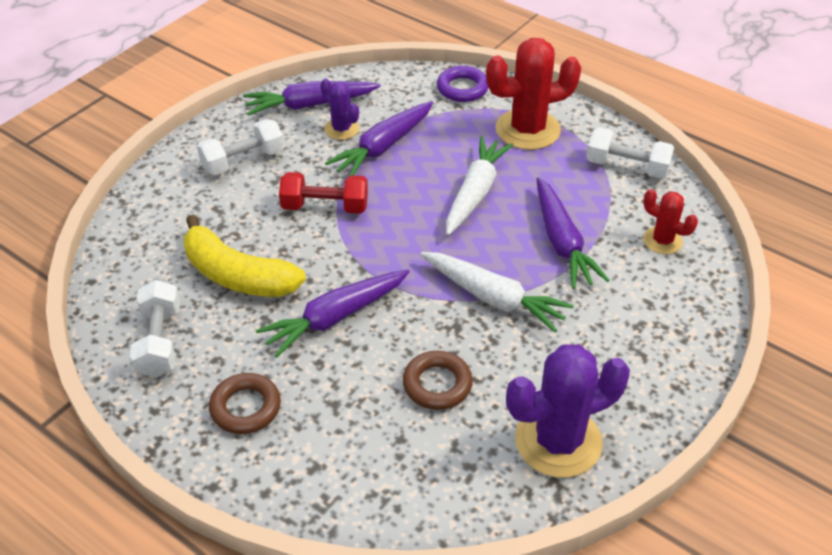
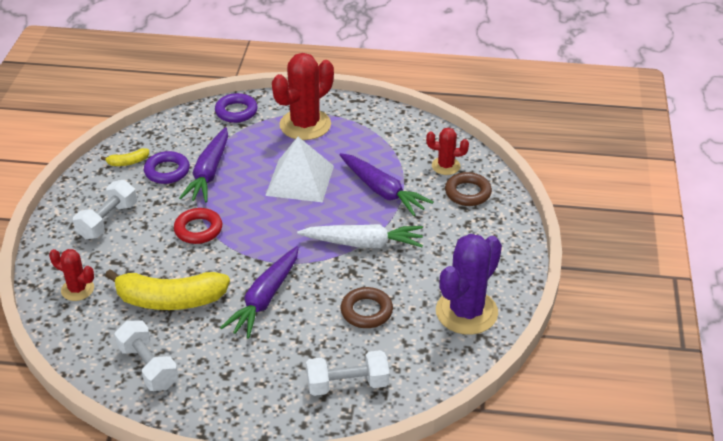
camera: 30 degrees left, 5 degrees down
(159, 224) = (77, 289): none -> red cactus
(245, 407) = (247, 381): brown ring -> brown ring (467, 193)
(310, 105) = (128, 162): purple carrot -> yellow banana
(325, 207) = (198, 229): red dumbbell -> red ring
(341, 129) = (167, 171): purple cactus -> purple ring
(475, 192) = (300, 180): white carrot -> white pyramid
(627, 167) = (390, 126): white dumbbell -> white dumbbell (347, 384)

